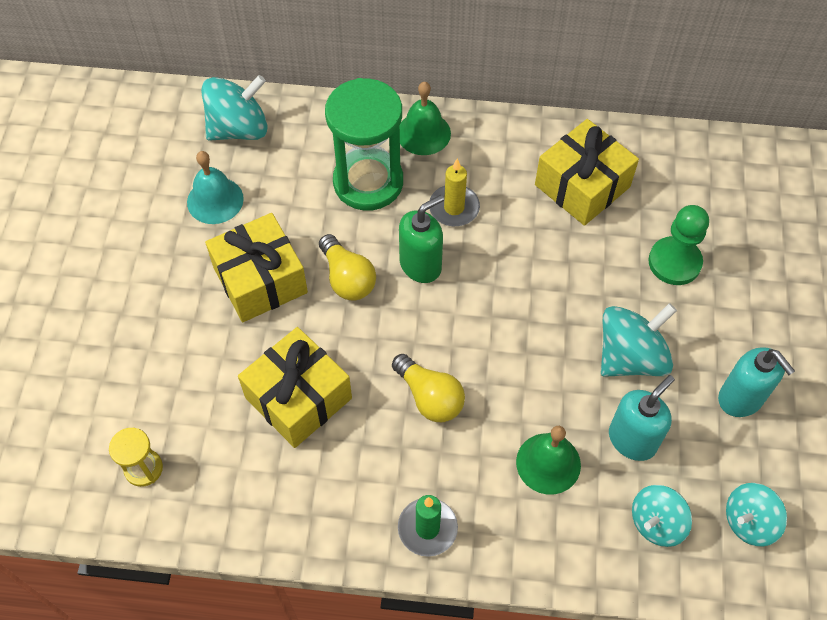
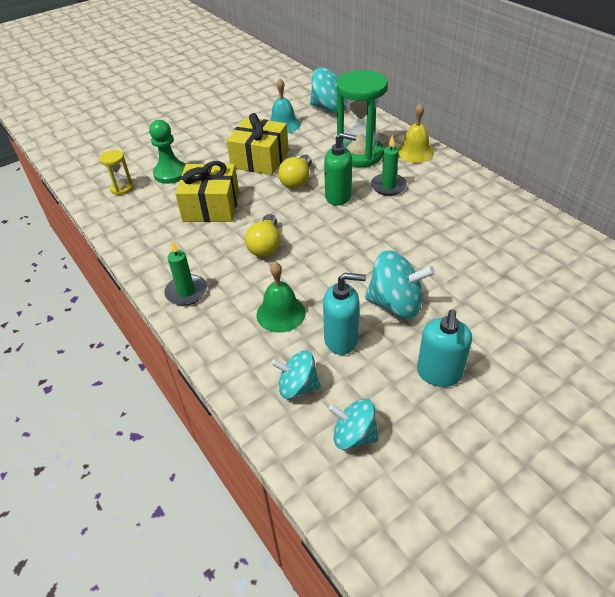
camera: 50 degrees right, 15 degrees down
(423, 133) = (415, 152): green bell -> yellow bell
(454, 208) = (388, 186): yellow candle -> green candle
(582, 186) = (475, 218): yellow gift -> none
(674, 262) = (487, 283): green pawn -> green pawn (171, 173)

